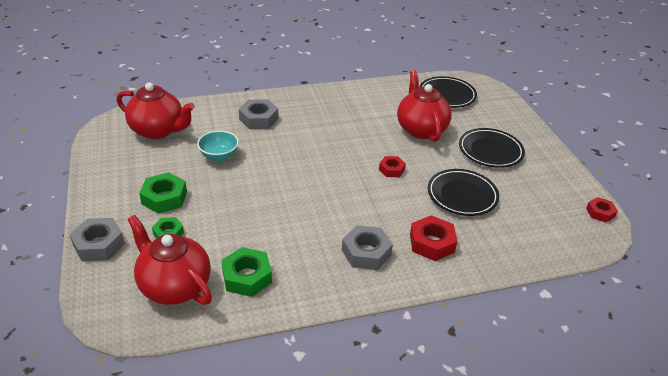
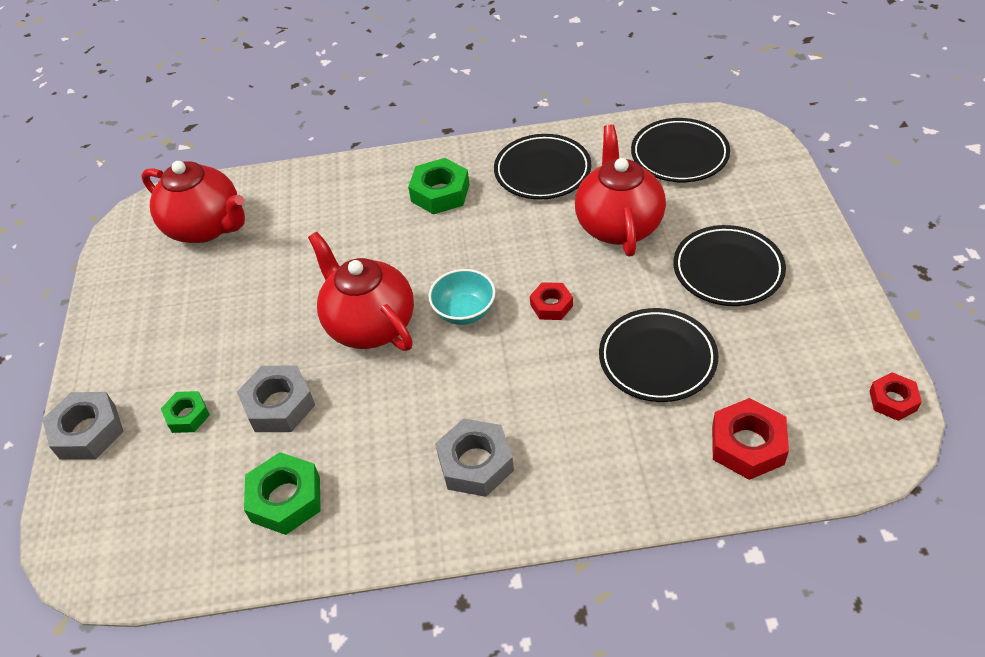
camera: 15 degrees right, 10 degrees up
(164, 198) = (193, 352): green nut -> green nut (440, 193)
(174, 286) = (179, 509): red teapot -> red teapot (369, 325)
(219, 156) = (287, 275): turquoise bowl -> turquoise bowl (464, 312)
(258, 119) = (360, 205): grey nut -> grey nut (279, 405)
(368, 102) = (542, 171): none -> black plate
(431, 243) = (585, 450): red nut -> red nut (747, 445)

